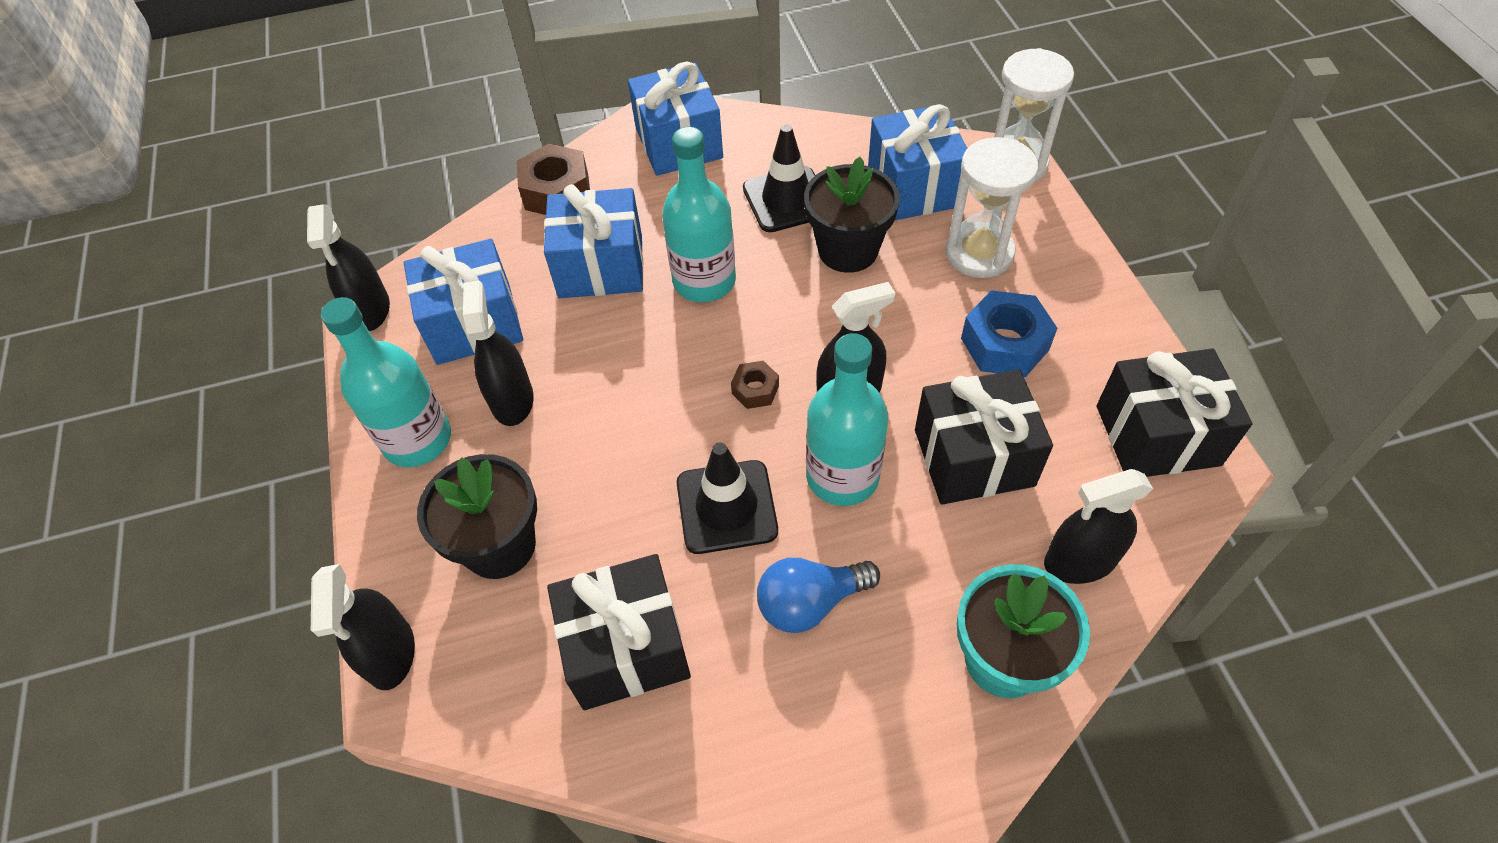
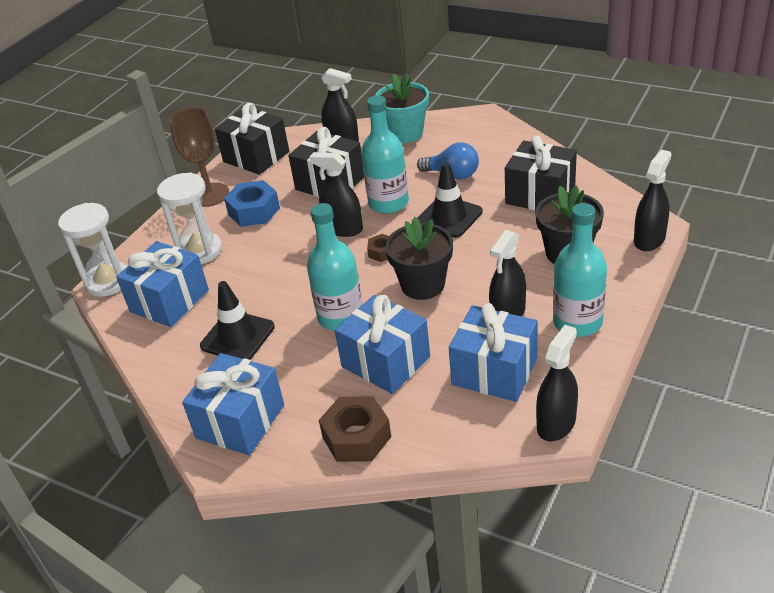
camera: 135 degrees left, 15 degrees down
(848, 250) = (251, 289): black flower pot -> black flower pot (423, 285)
(1104, 330) = (210, 195): none -> brown goblet

